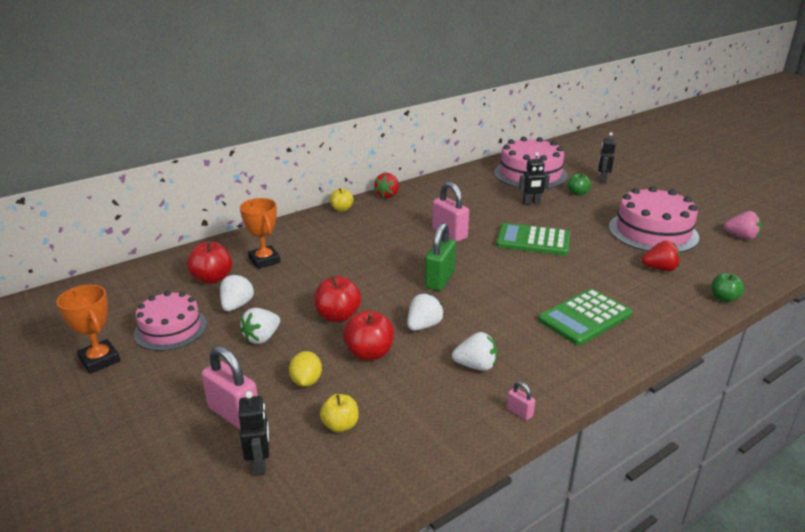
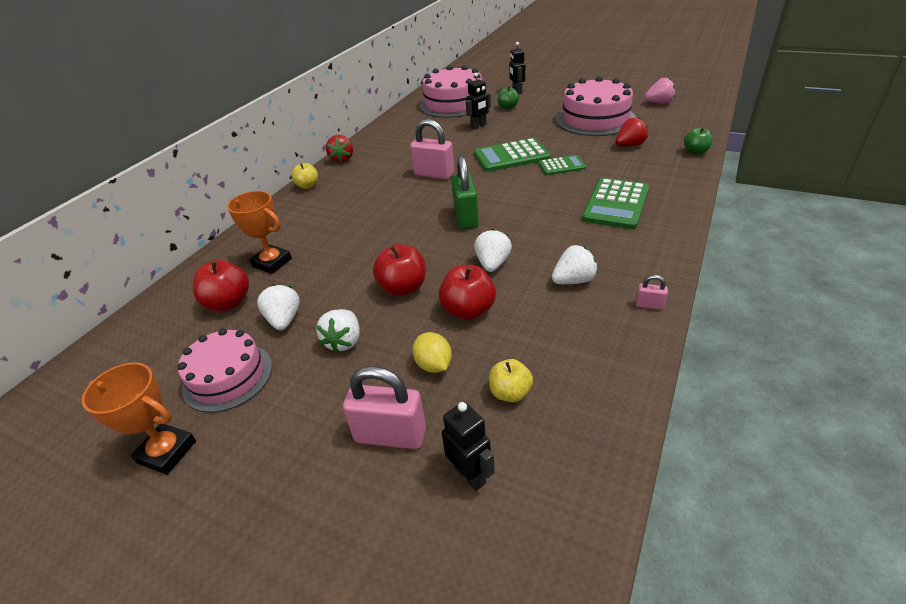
camera: 25 degrees left, 10 degrees up
(571, 265) = (561, 166): none -> green calculator

